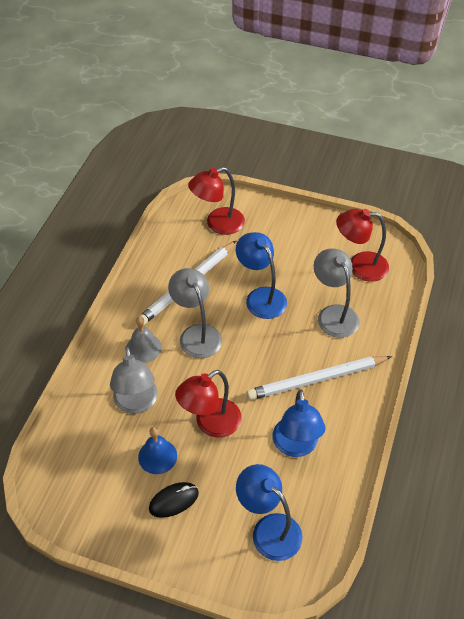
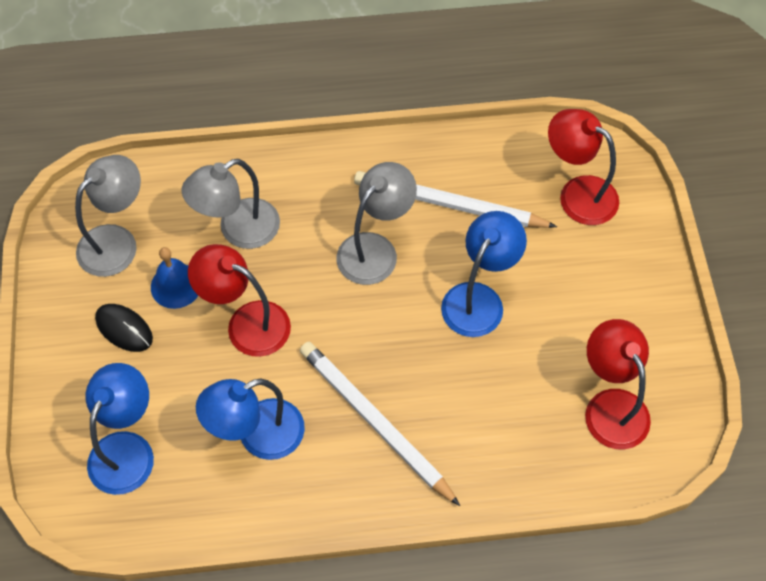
camera: 65 degrees right, 10 degrees up
(143, 348) = (323, 201): grey bell -> none
(334, 314) = (499, 403): grey lamp -> grey lamp (117, 241)

